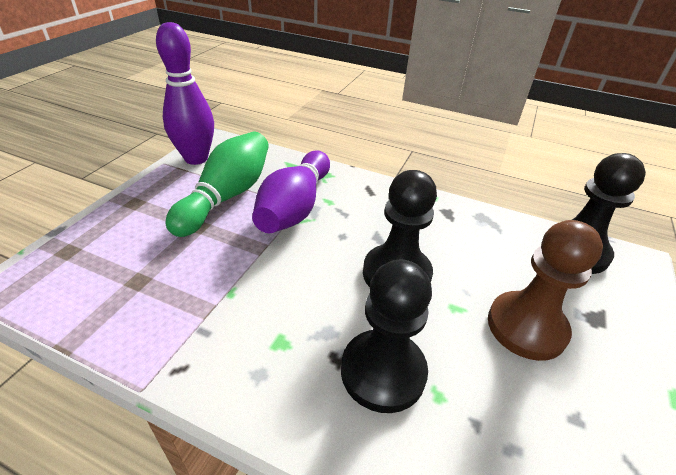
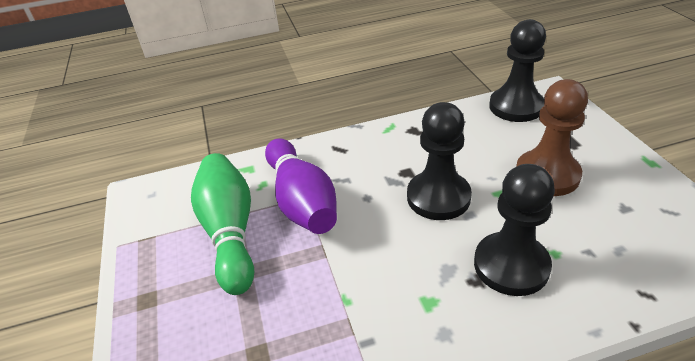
camera: 35 degrees left, 0 degrees up
(196, 158) = (147, 220): purple bowling pin -> none

